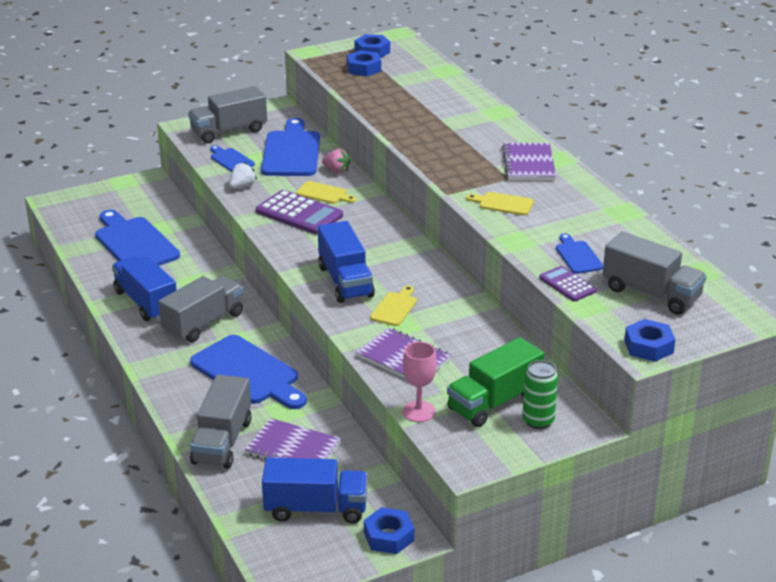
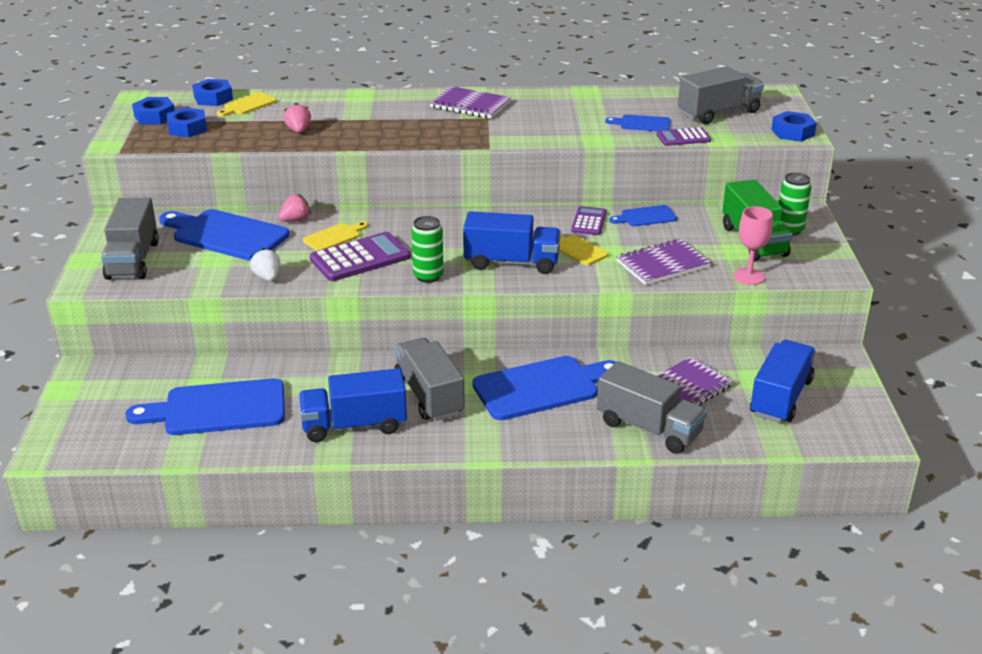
camera: 65 degrees left, 0 degrees up
(231, 160) = (200, 272): blue cutting board -> blue cutting board (645, 217)
(293, 250) = (428, 276): none -> green can
(388, 536) = (835, 369): blue nut -> blue nut (213, 98)
(401, 108) = (298, 131): none -> pink strawberry
(452, 302) = (588, 222): none -> purple calculator
(503, 204) = (530, 130): yellow cutting board -> yellow cutting board (247, 105)

